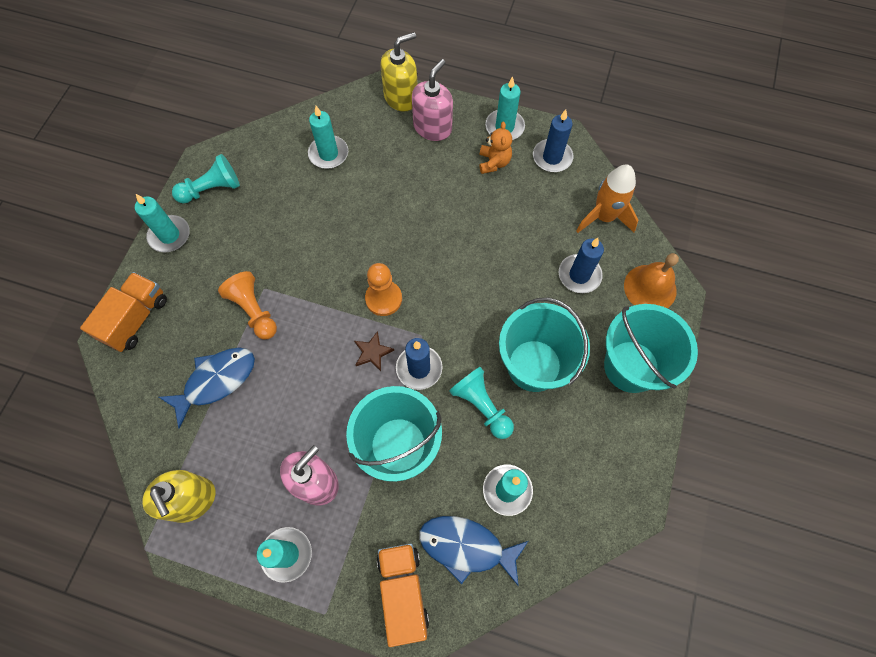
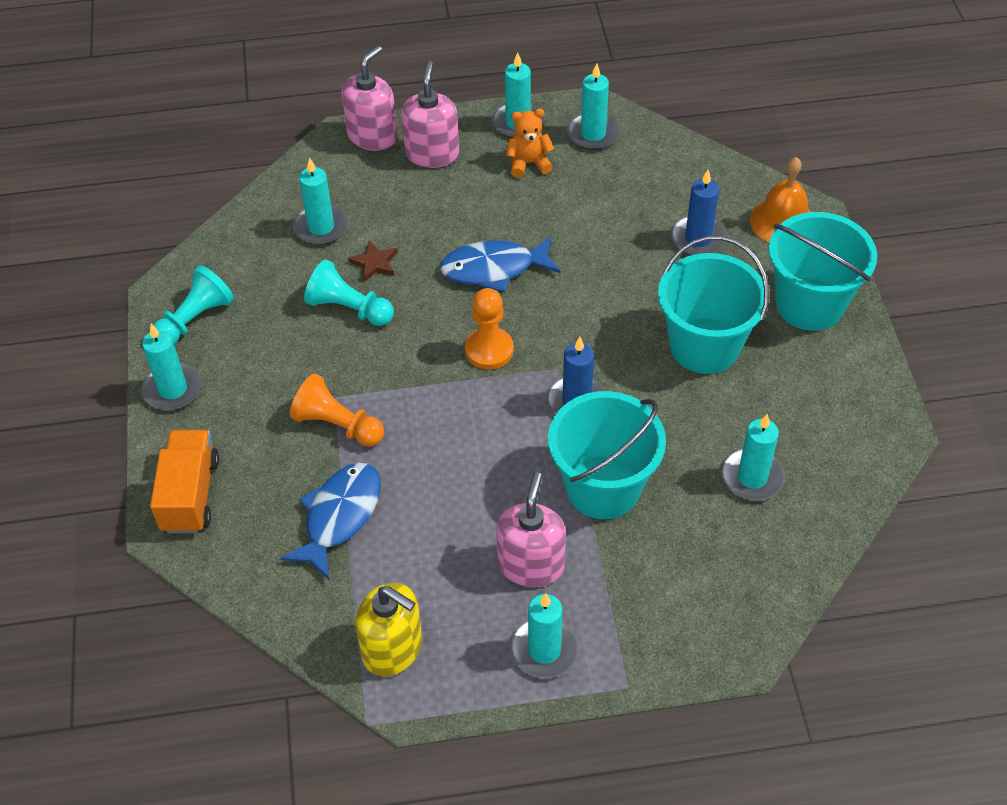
camera: 25 degrees left, 15 degrees down
(372, 352) = (511, 408): brown star -> brown star (374, 263)
(401, 97) = (372, 136): yellow soap dispenser -> pink soap dispenser
(403, 591) = (701, 624): orange truck -> none
(466, 547) = (743, 550): blue fish -> blue fish (494, 269)
(481, 406) = (671, 409): turquoise pawn -> turquoise pawn (349, 308)
(494, 162) = (529, 163): orange teddy bear -> orange teddy bear turned 75 degrees counterclockwise
(552, 157) = (593, 134): blue candle -> turquoise candle
(604, 217) = (689, 171): orange rocket -> none

